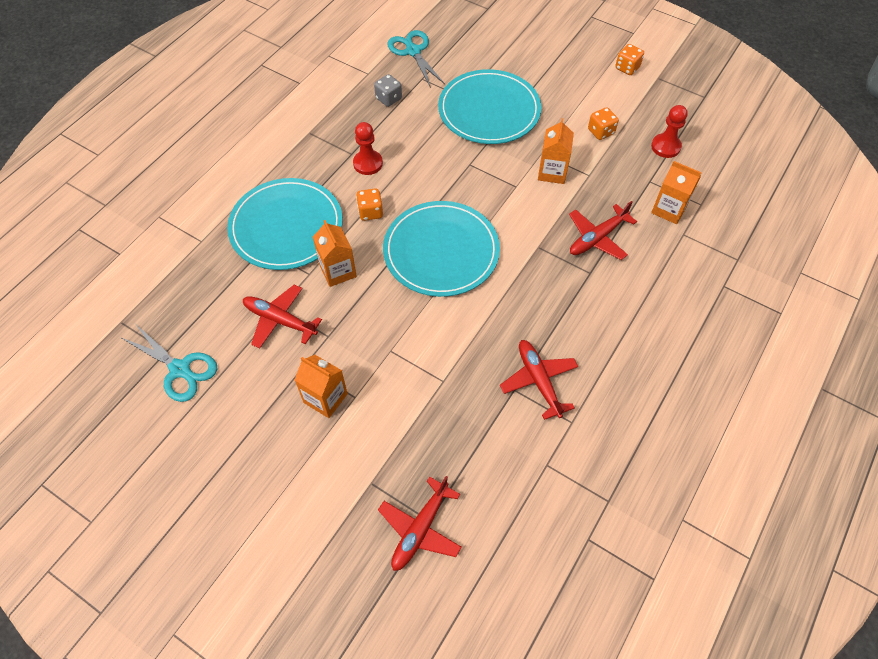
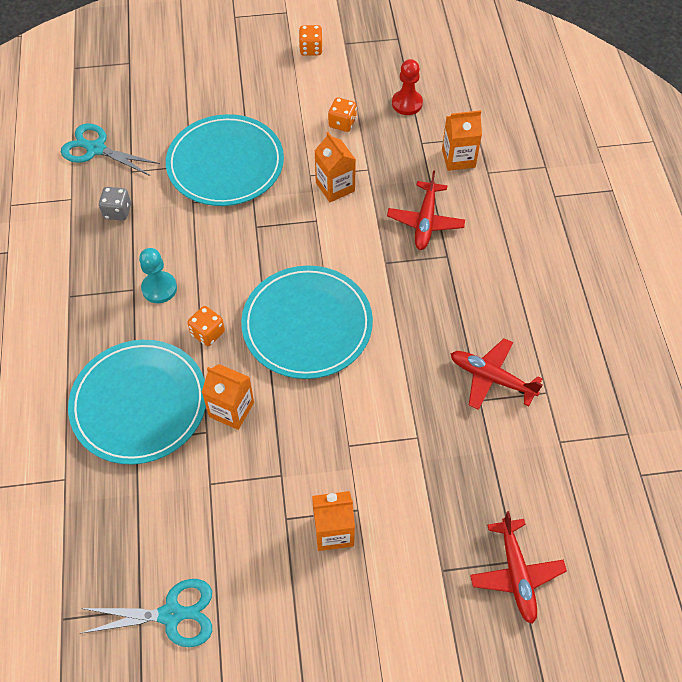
camera: 40 degrees left, 0 degrees up
(280, 320) = (223, 495): red plane -> none
(368, 163) = (159, 288): red pawn -> turquoise pawn

